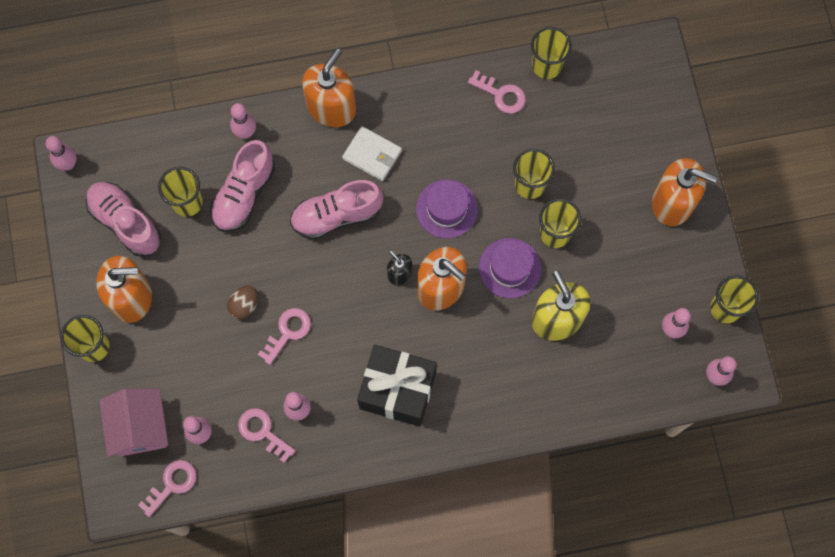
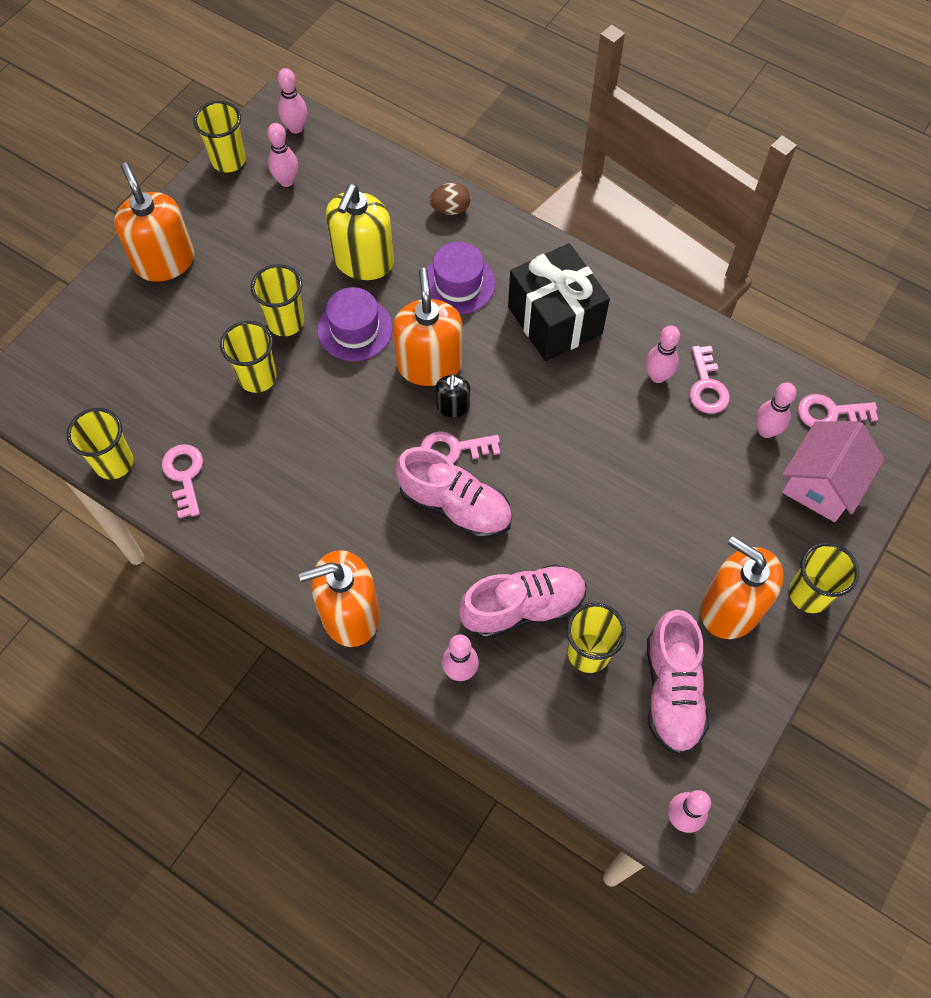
camera: 135 degrees left, 10 degrees down
(244, 305) = (623, 503): brown egg -> brown egg (450, 209)
(288, 332) = (605, 446): pink key -> pink key (453, 449)
(372, 155) = (362, 531): white wallet -> none
(446, 209) = (351, 422): purple hat -> purple hat (458, 283)

